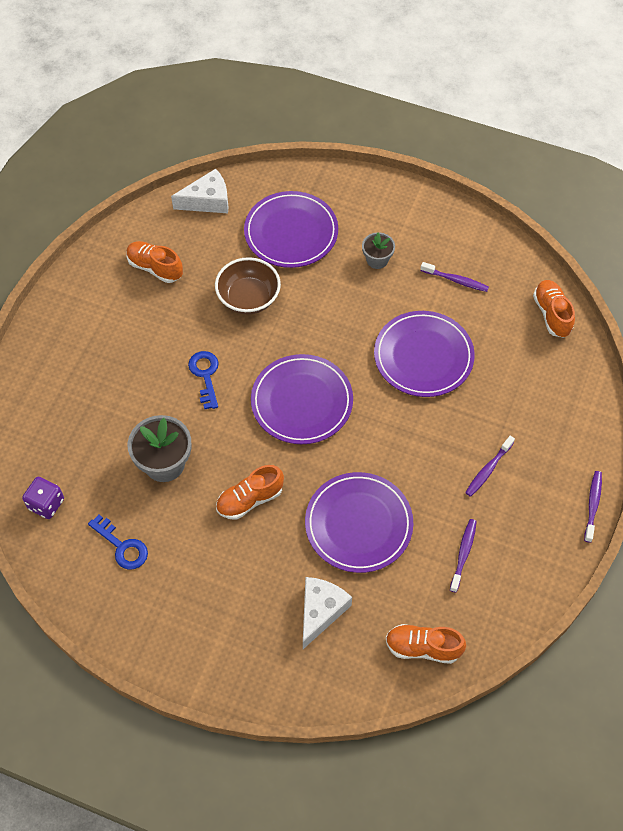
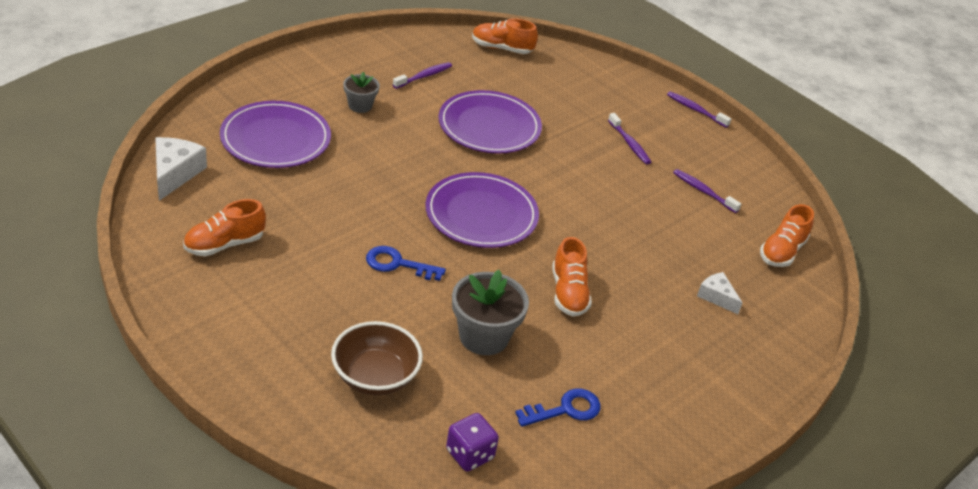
camera: 70 degrees left, 20 degrees down
(248, 298) = (328, 197): brown bowl -> brown bowl (375, 377)
(320, 611) = (716, 297): white cheese -> white cheese, size x0.62
(358, 524) = (639, 236): purple plate -> none

